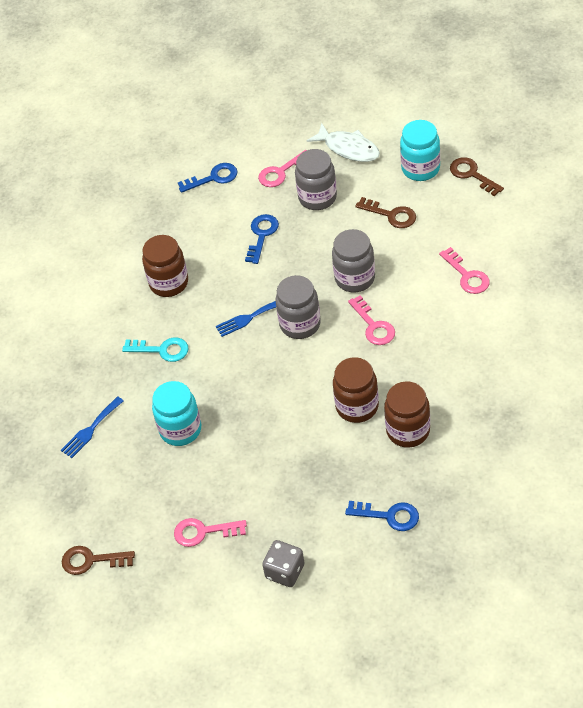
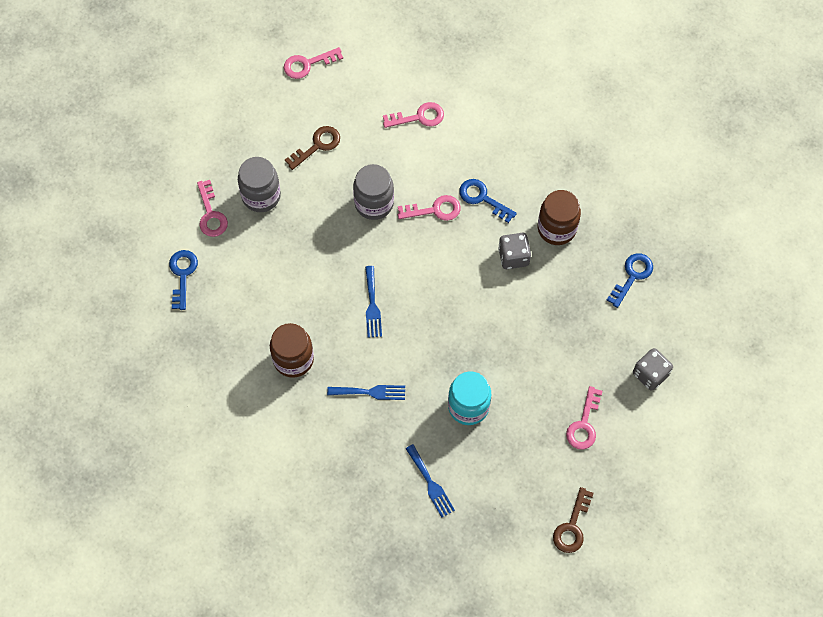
camera: 75 degrees left, 15 degrees up
(162, 350) = (370, 392): turquoise key -> blue fork
(262, 235) = (280, 259): blue key -> blue key (482, 198)
(300, 324) = (402, 267): grey jar -> none
(348, 148) = (216, 147): white fish -> none
(357, 406) = (513, 256): brown jar -> grey dice
(420, 168) = (276, 100): turquoise jar -> none
(472, 174) = (307, 64): brown key -> pink key

